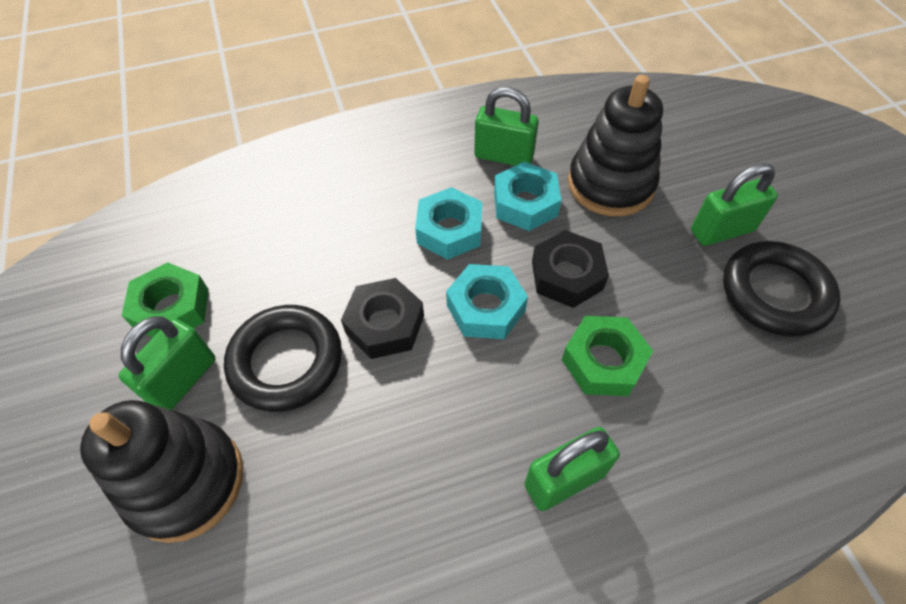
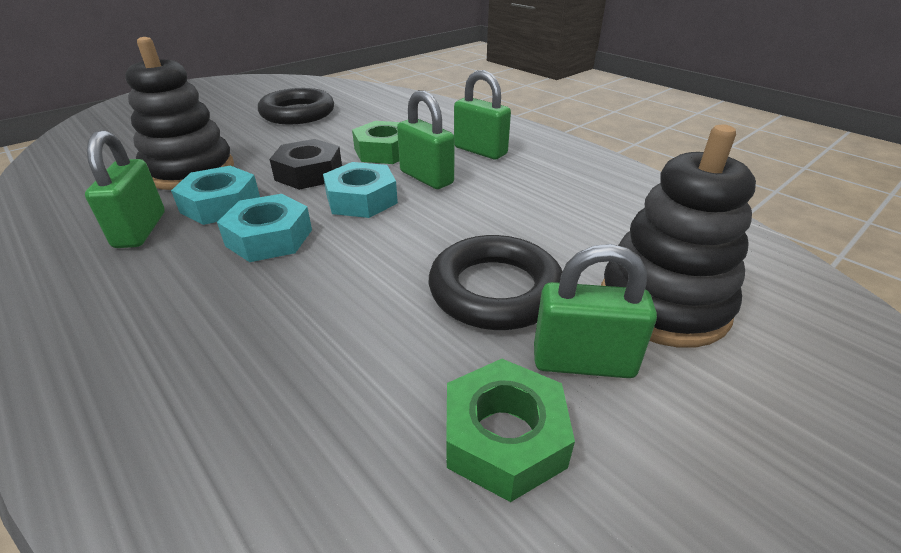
camera: 115 degrees left, 20 degrees down
(385, 324) = (410, 244): black nut -> none
(722, 231) = (242, 129): green padlock -> green padlock (426, 178)

